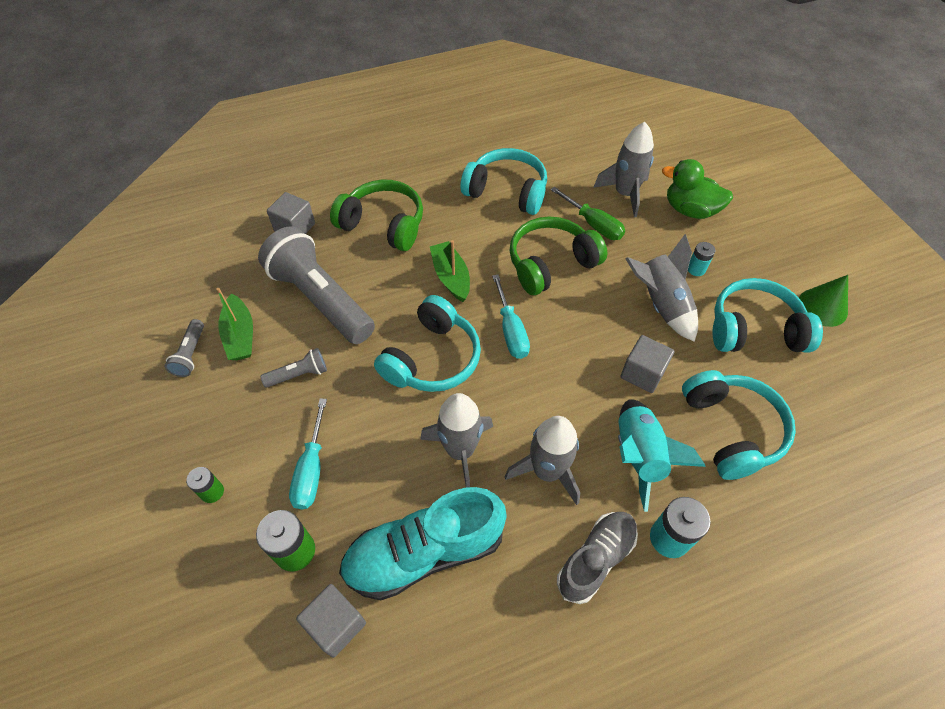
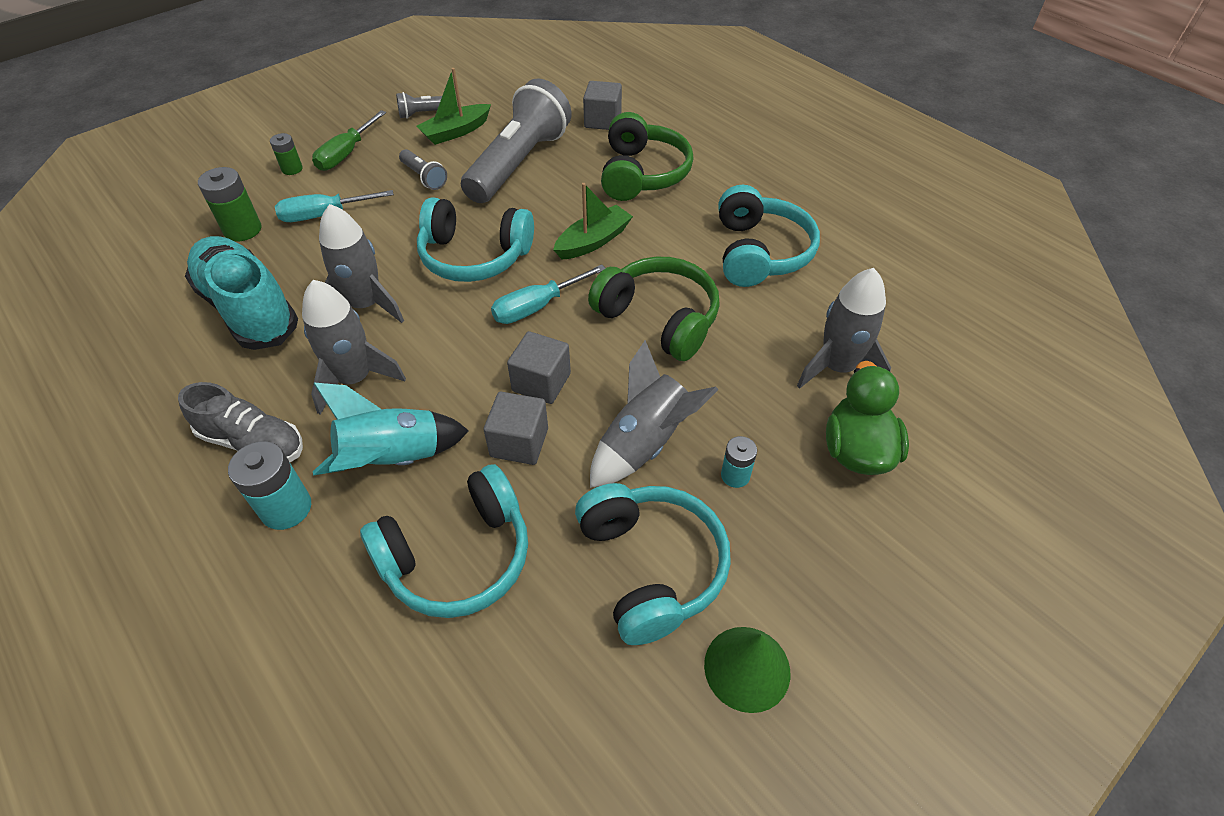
camera: 70 degrees right, 5 degrees down
(336, 624) = (176, 273): grey cube -> grey cube (541, 382)
(593, 224) = (754, 345): green screwdriver -> green screwdriver (346, 154)

